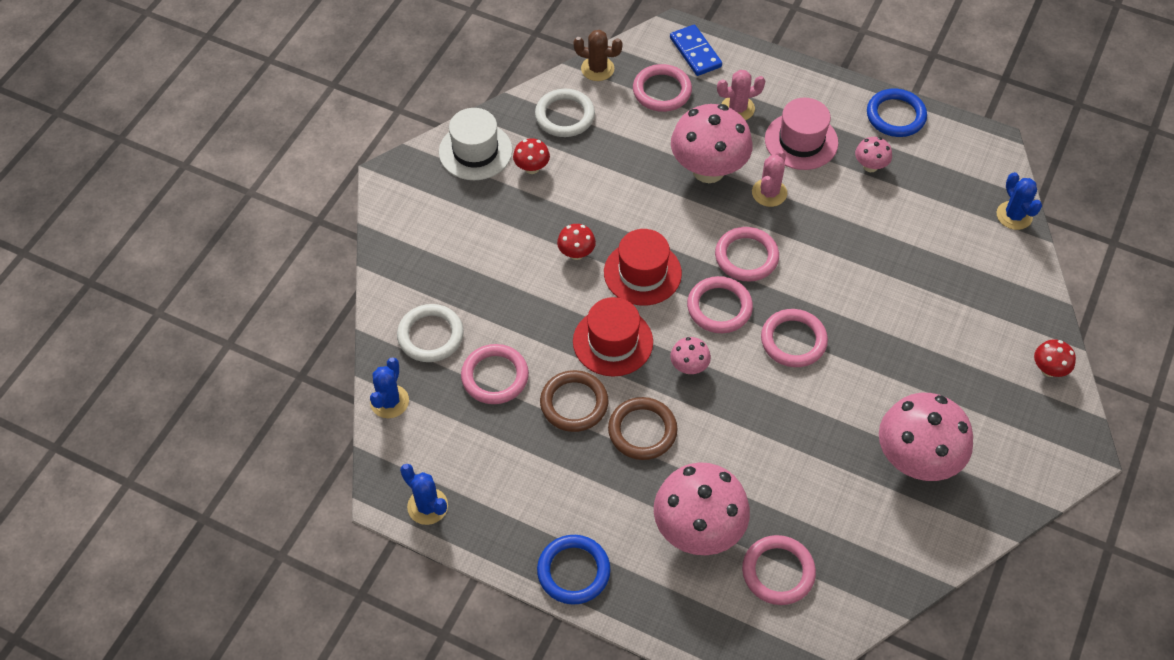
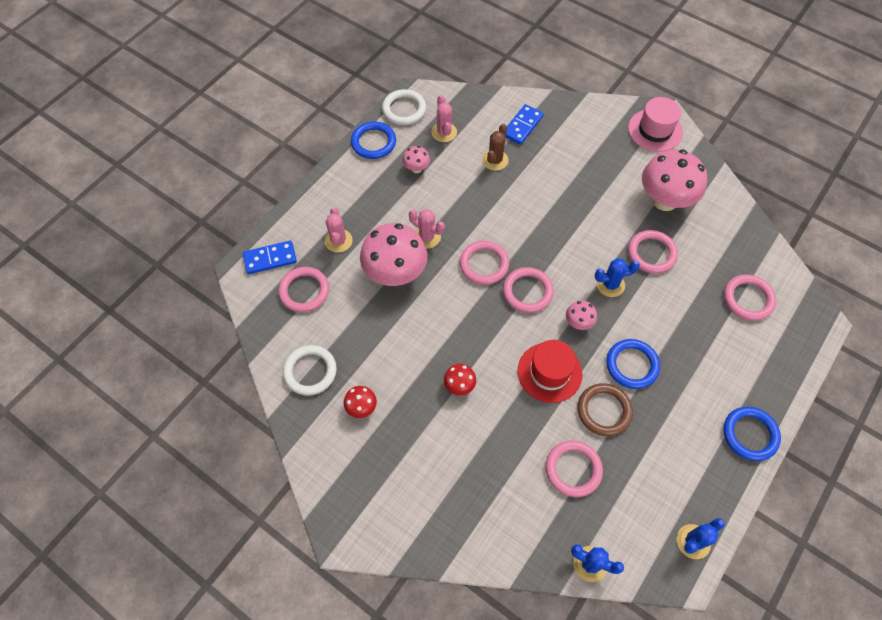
camera: 80 degrees left, 5 degrees up
(430, 335) = (526, 519): white ring -> white ring (404, 109)
(475, 151) = (330, 454): white hat -> none
(597, 69) = (264, 336): brown cactus -> brown cactus (495, 160)
(642, 273) = (487, 339): red hat -> none
(642, 431) = (632, 365): brown ring -> blue ring
(698, 530) = (716, 343): pink mushroom -> none
(793, 340) = (563, 250): pink ring -> pink ring (651, 253)
(801, 141) = (382, 206): pink hat -> pink hat (655, 130)
(940, 186) = (444, 132): none -> pink cactus
(986, 274) = (522, 126): none -> blue domino
(1014, 215) = (477, 99): blue cactus -> blue cactus (610, 284)
(1048, 369) = (601, 113): red mushroom -> none

